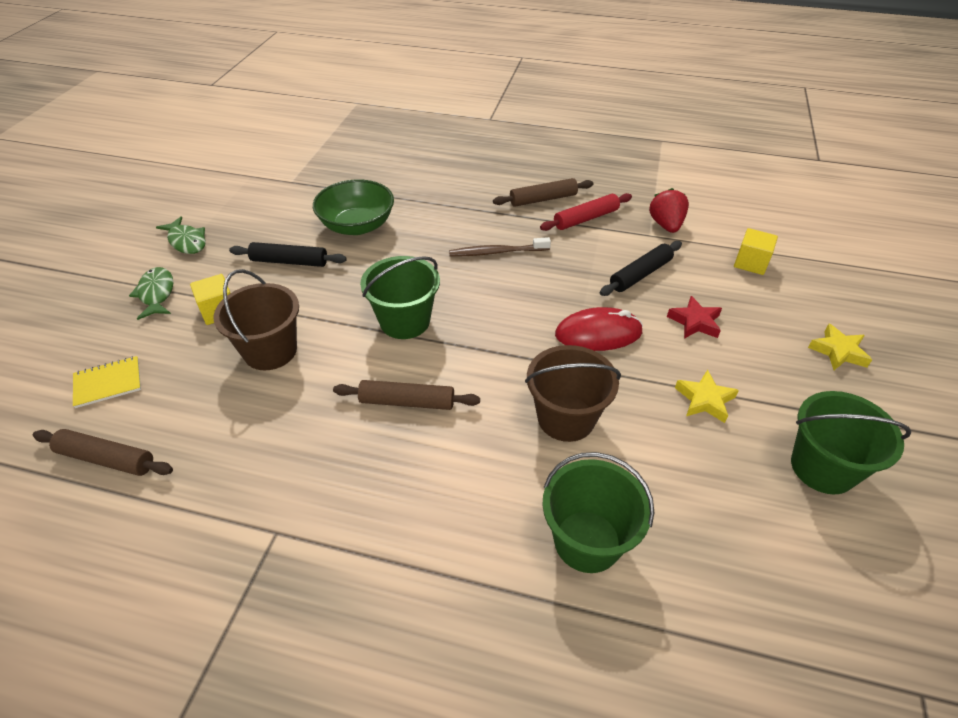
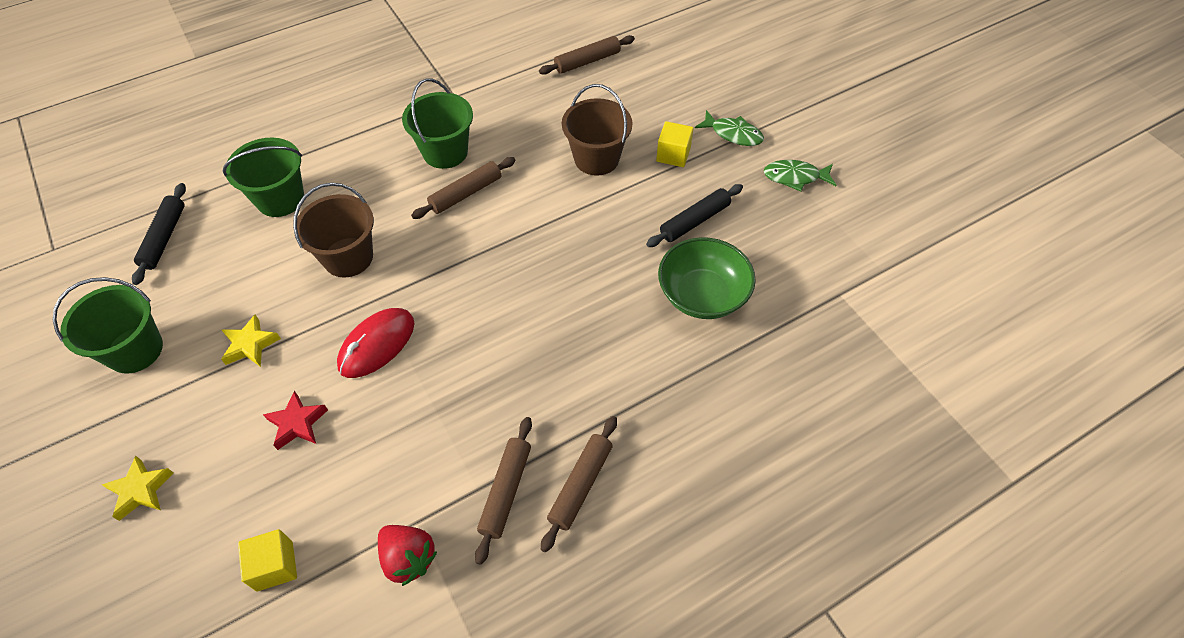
camera: 135 degrees right, 10 degrees up
(108, 383) = (654, 81): yellow notebook -> none
(405, 321) = (538, 242): green bucket -> green bucket (445, 152)
(496, 252) = (546, 365): brown toothbrush -> none
(586, 218) = (505, 491): red rolling pin -> brown rolling pin
(640, 274) = (386, 447): black rolling pin -> black rolling pin (164, 238)

